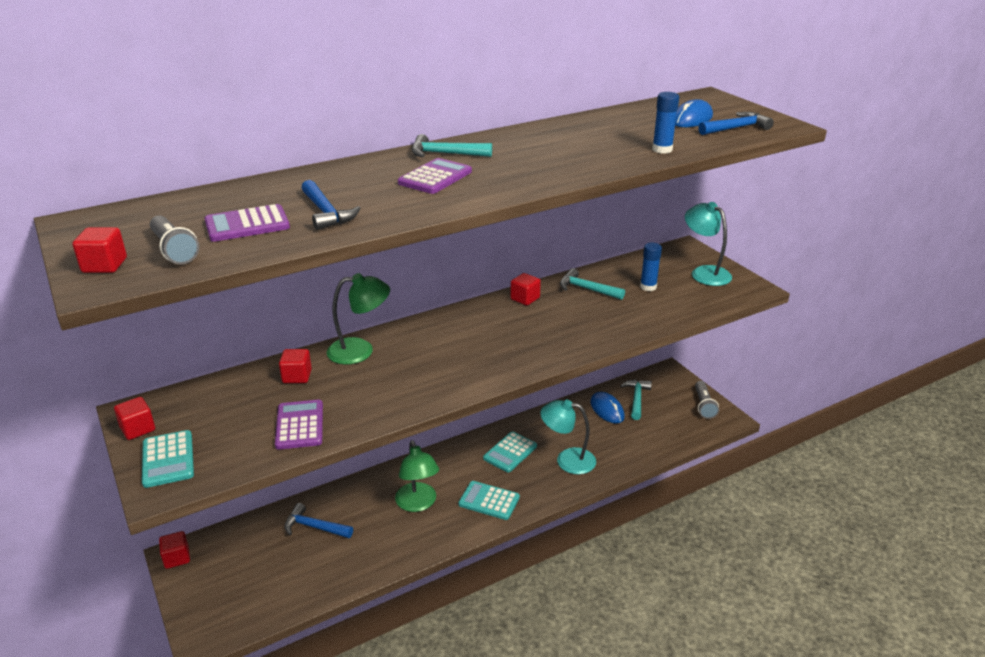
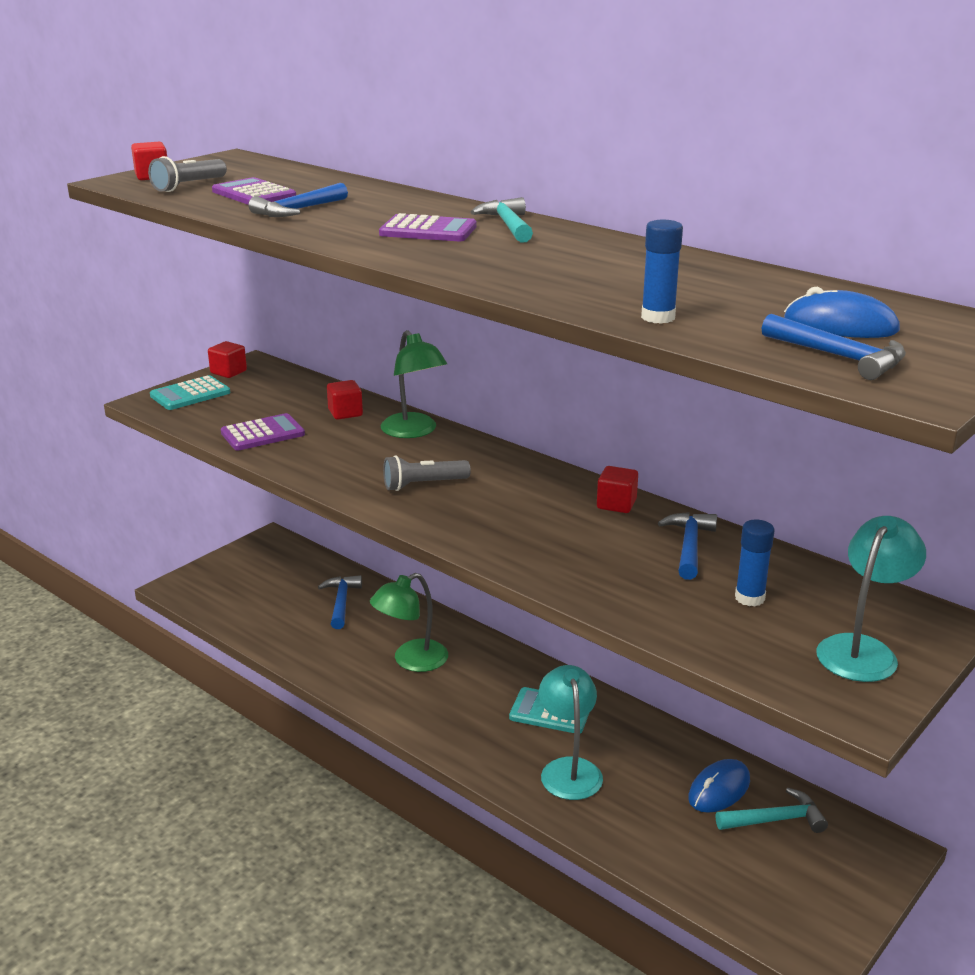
camera: 70 degrees right, 5 degrees down
(177, 558) = (267, 541): red cube -> none
(489, 501) = (445, 715): turquoise calculator -> none
(586, 289) = (689, 546): turquoise hammer -> blue hammer
(703, 405) = (828, 912): grey flashlight -> grey flashlight (423, 485)

